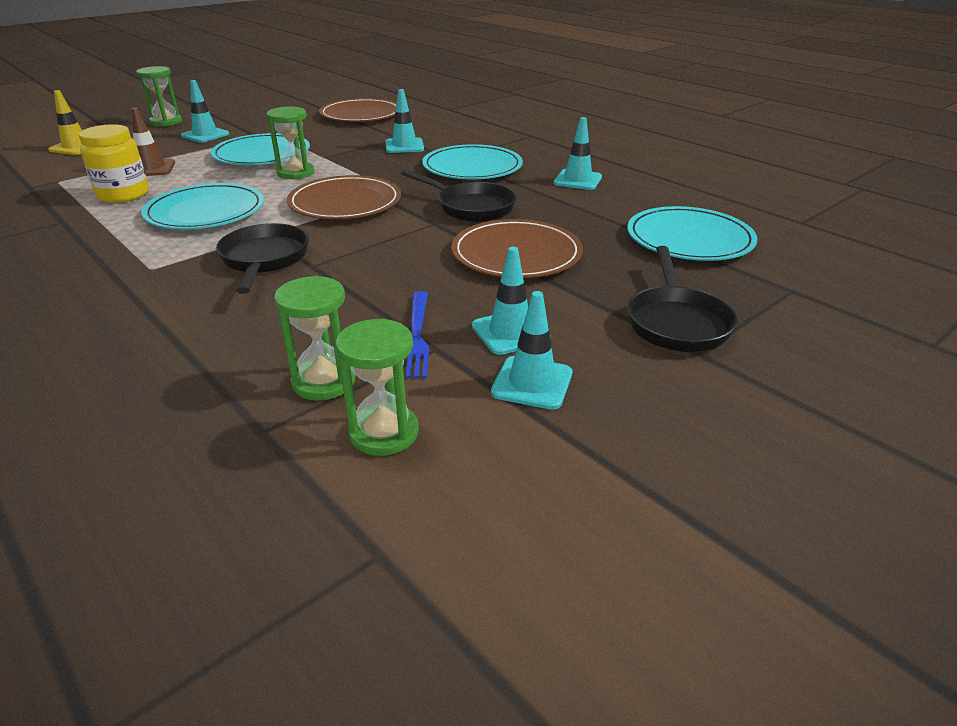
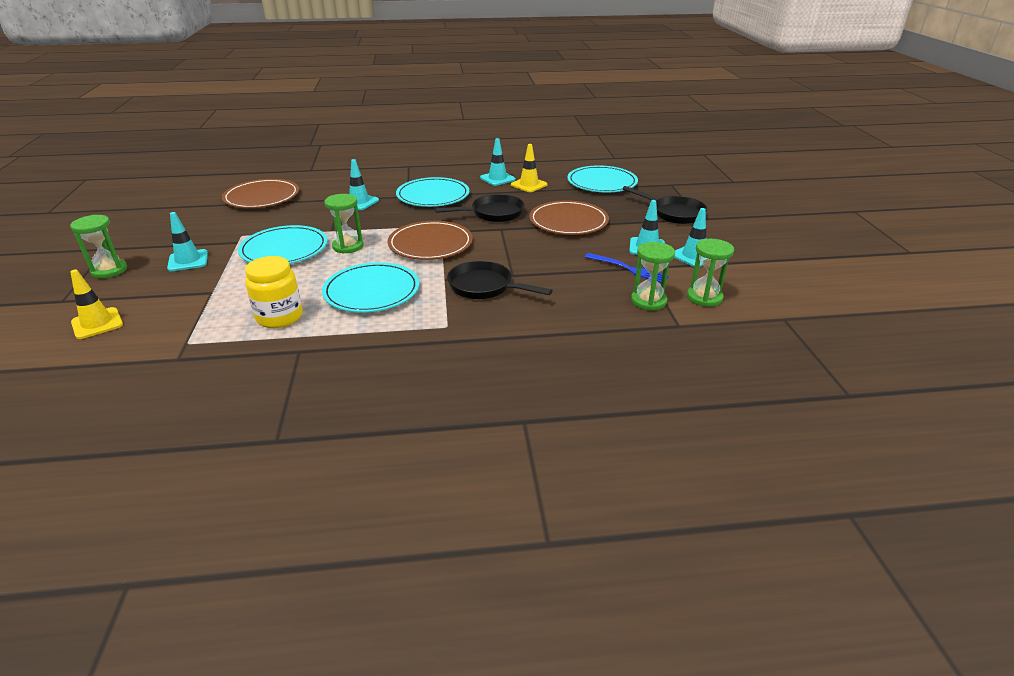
camera: 55 degrees left, 0 degrees up
(151, 168) = (234, 296): brown traffic cone -> none
(591, 200) = (529, 185): none -> yellow traffic cone

